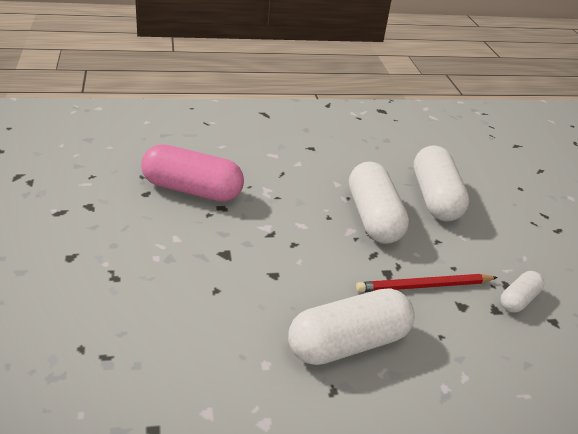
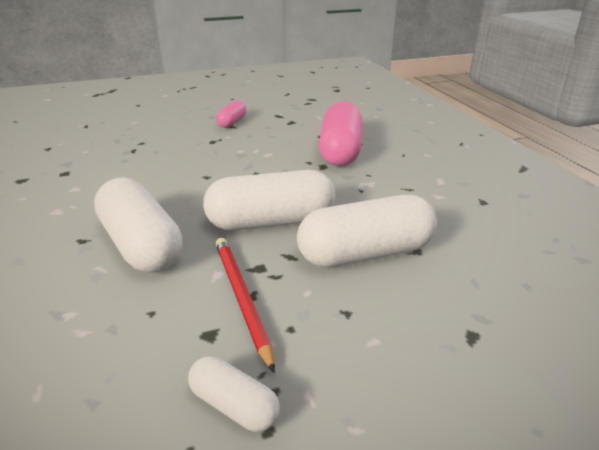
camera: 85 degrees right, 5 degrees down
(58, 254) = (232, 122): none -> pink capsule
(435, 198) = (459, 311): white capsule -> white capsule (271, 222)

